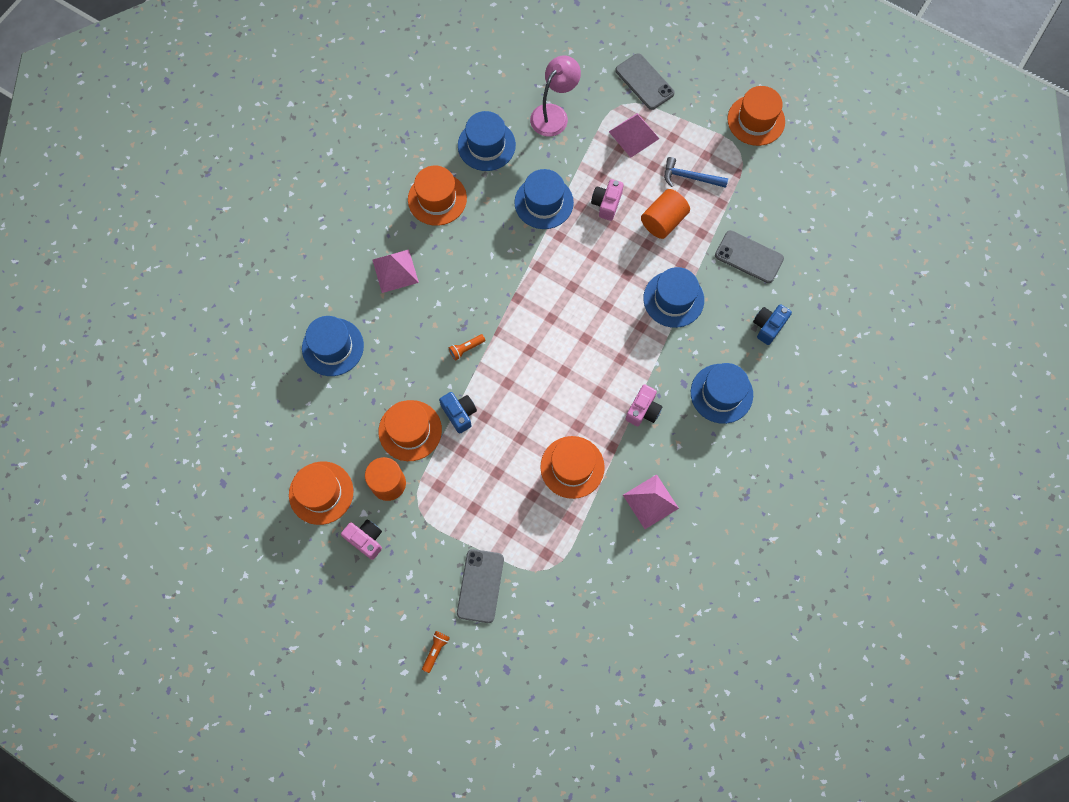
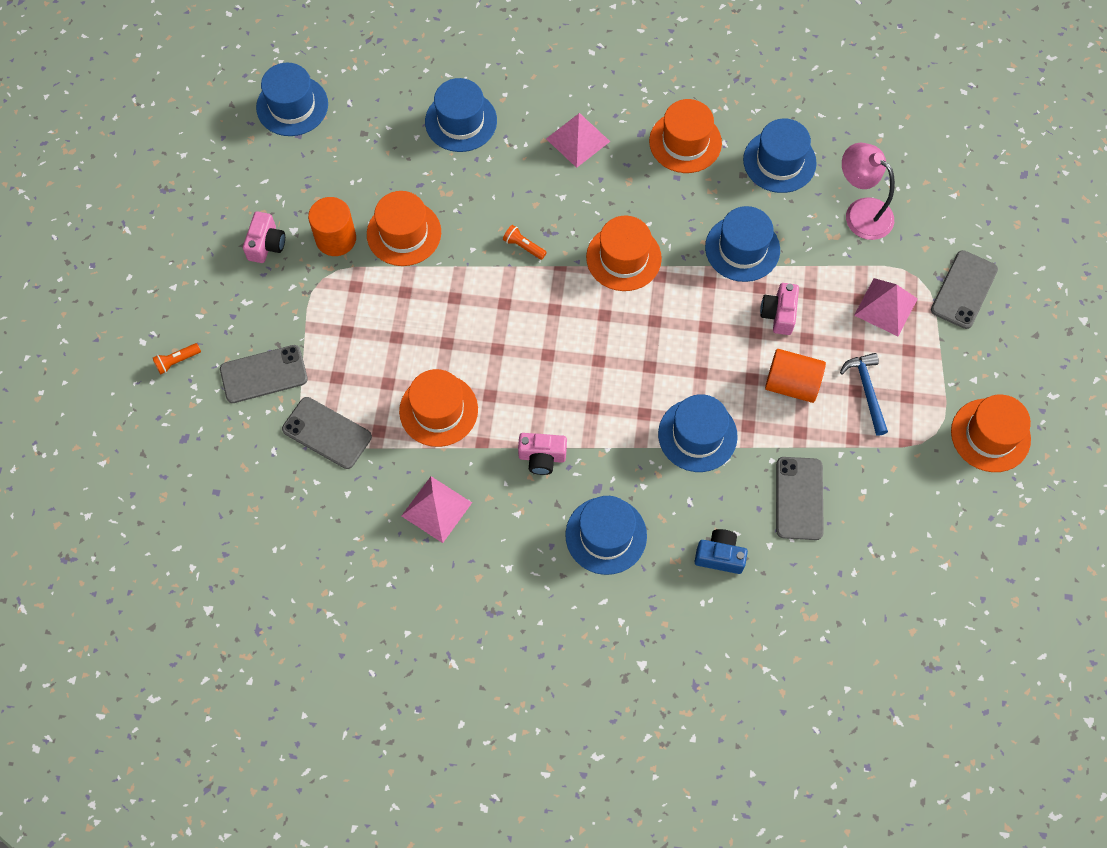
camera: 65 degrees right, 5 degrees down
(247, 469) = (292, 106): none -> blue hat
(321, 493) = (298, 182): orange hat -> orange hat (623, 258)
(436, 650) = (177, 361): orange flashlight -> orange flashlight turned 150 degrees clockwise
(459, 413) = (446, 272): blue camera -> none
(553, 557) = (327, 433): none -> grey phone
(554, 114) = (860, 212): pink lamp -> pink lamp turned 150 degrees counterclockwise
(606, 204) = (779, 314): pink camera -> pink camera turned 75 degrees counterclockwise

